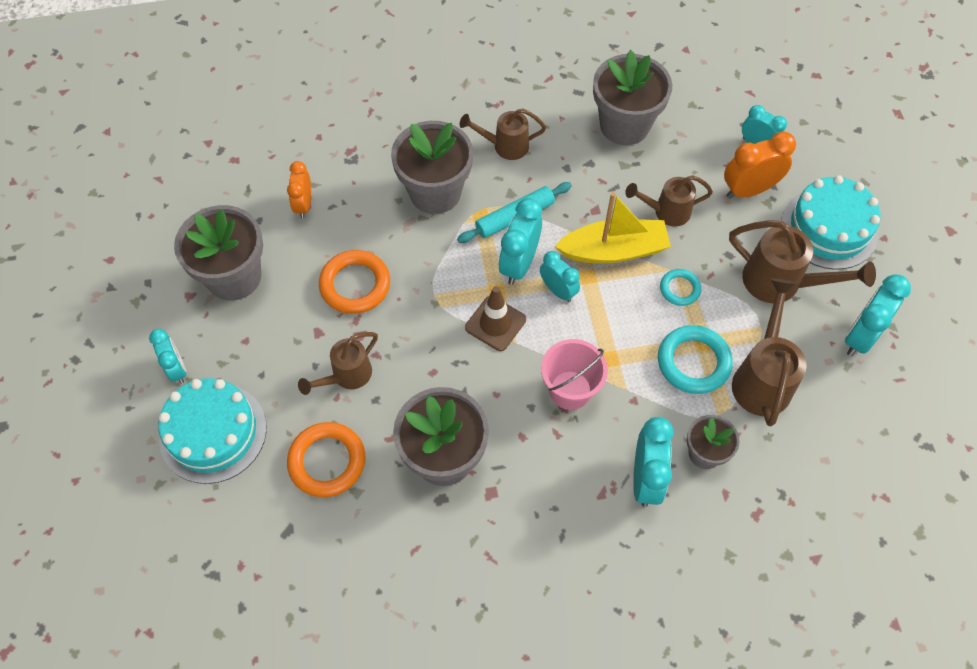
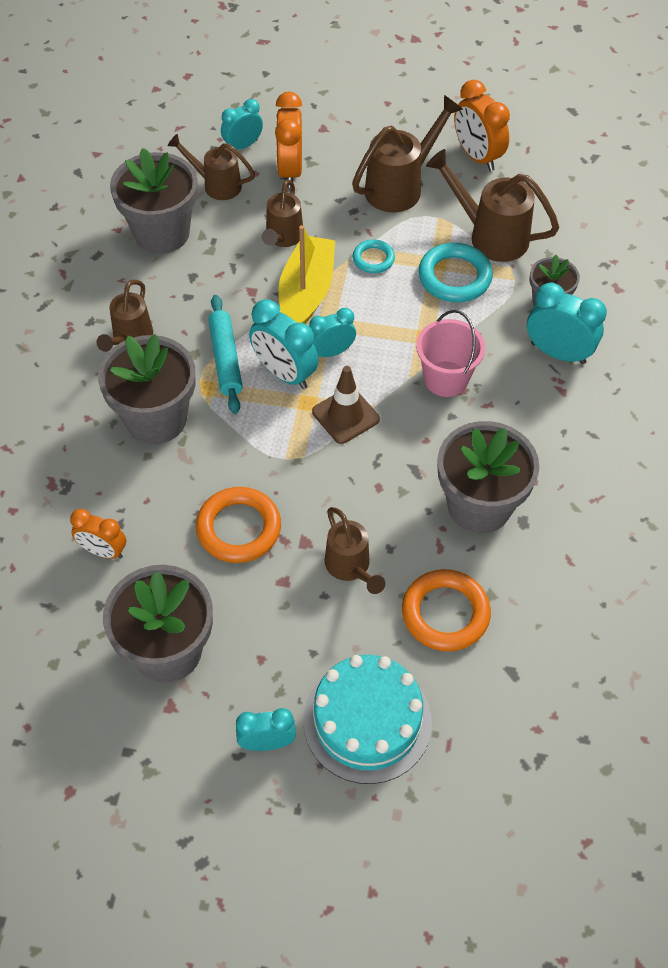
camera: 70 degrees left, 5 degrees down
(699, 143) = (216, 185): none -> brown watering can
(829, 228) = (359, 133): turquoise cake -> none
(860, 336) = (477, 156): turquoise clock -> orange clock

